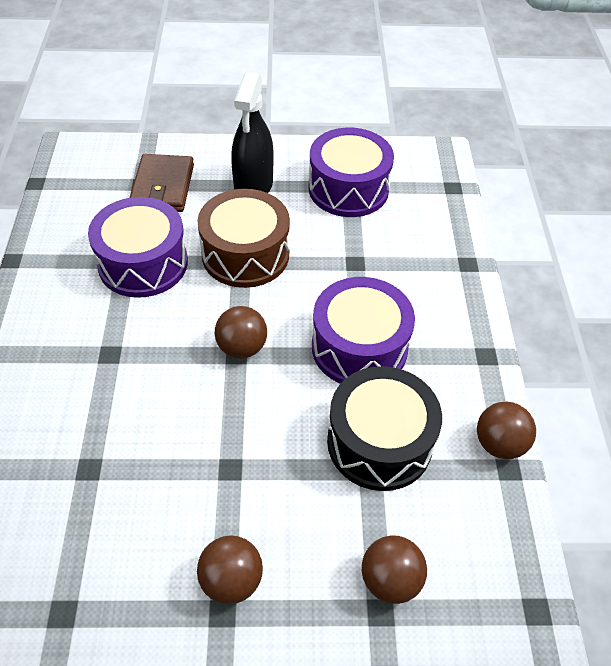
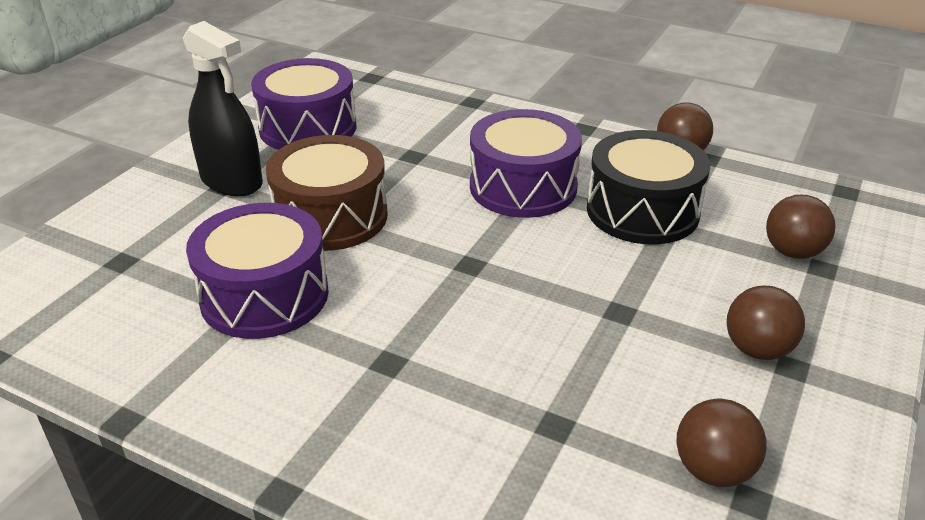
camera: 60 degrees left, 15 degrees down
(163, 187) = (150, 245): brown wallet -> none
(242, 347) = (463, 258): brown ball -> brown ball (713, 470)

